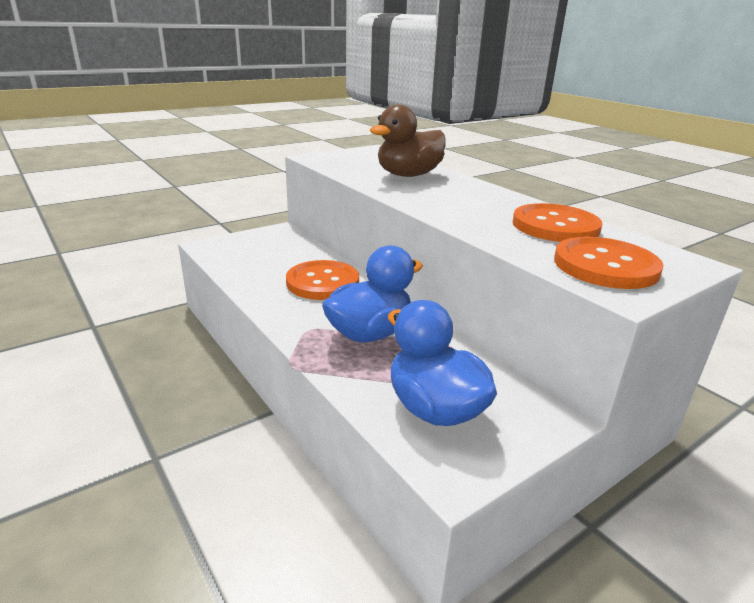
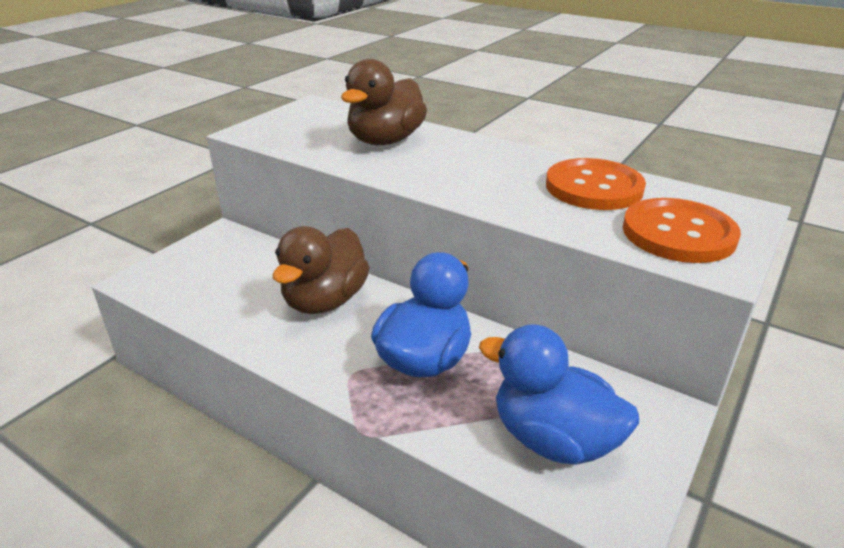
camera: 20 degrees left, 5 degrees up
(322, 282) = (325, 301): orange button -> brown duck

